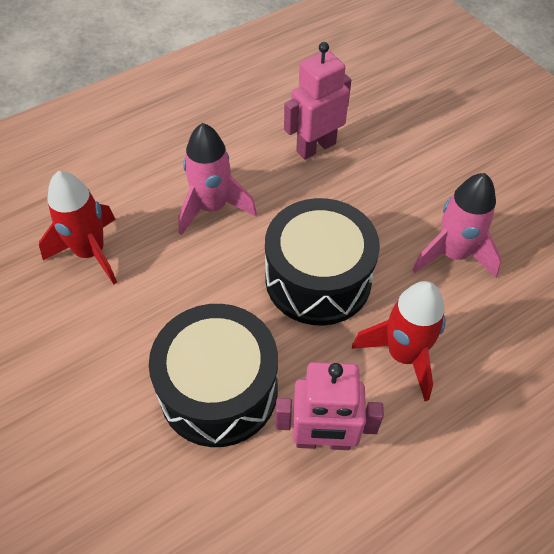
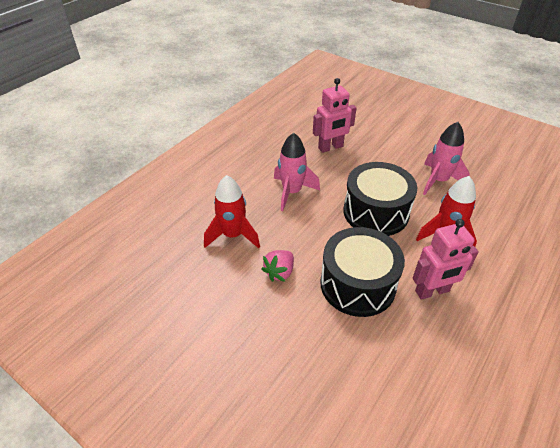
camera: 20 degrees left, 10 degrees down
(120, 332) = (279, 272): none -> pink strawberry
(315, 147) = (330, 147): pink robot -> pink robot turned 150 degrees counterclockwise

